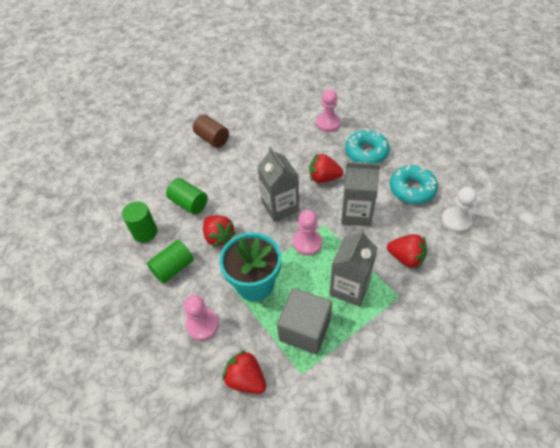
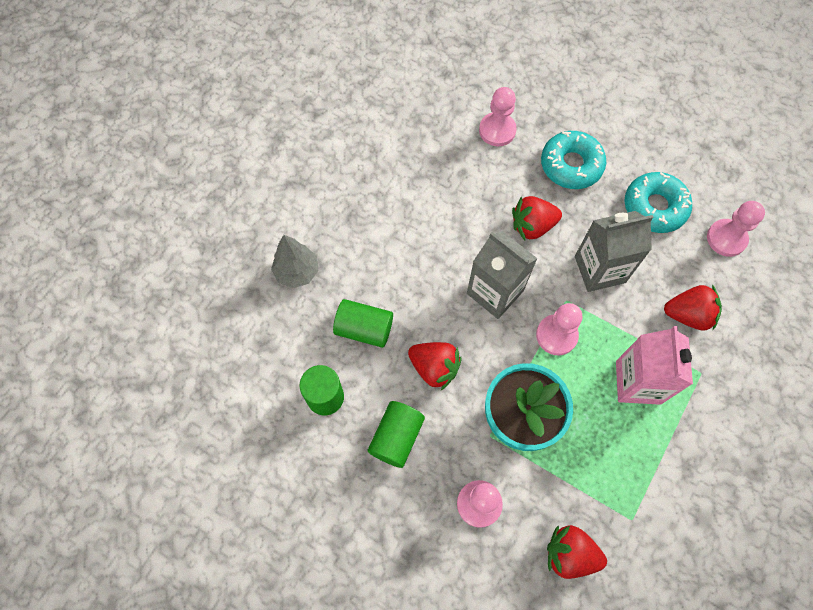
camera: 25 degrees left, 15 degrees up
(168, 163) = (297, 272): none -> grey tree
(212, 138) = (340, 208): brown cylinder -> none
(304, 330) = (609, 461): grey cube -> none
(349, 288) = (638, 382): grey carton -> pink carton
(456, 220) = (726, 238): white pawn -> pink pawn

